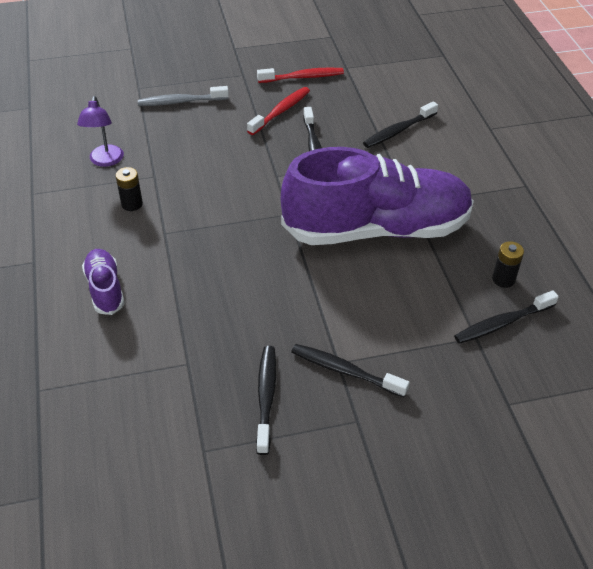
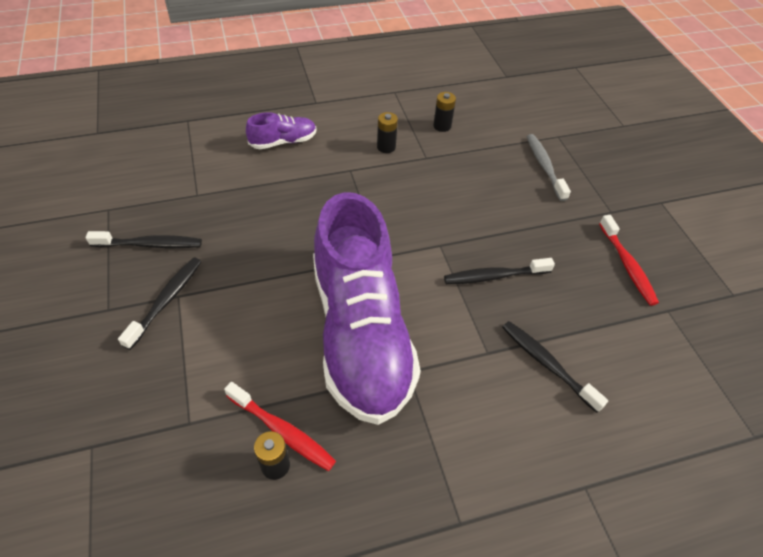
camera: 85 degrees right, 5 degrees up
(105, 161) = (442, 126): purple lamp -> black battery
(281, 111) = (553, 246): red toothbrush -> red toothbrush (282, 431)
(502, 323) = (205, 454): black toothbrush -> none

